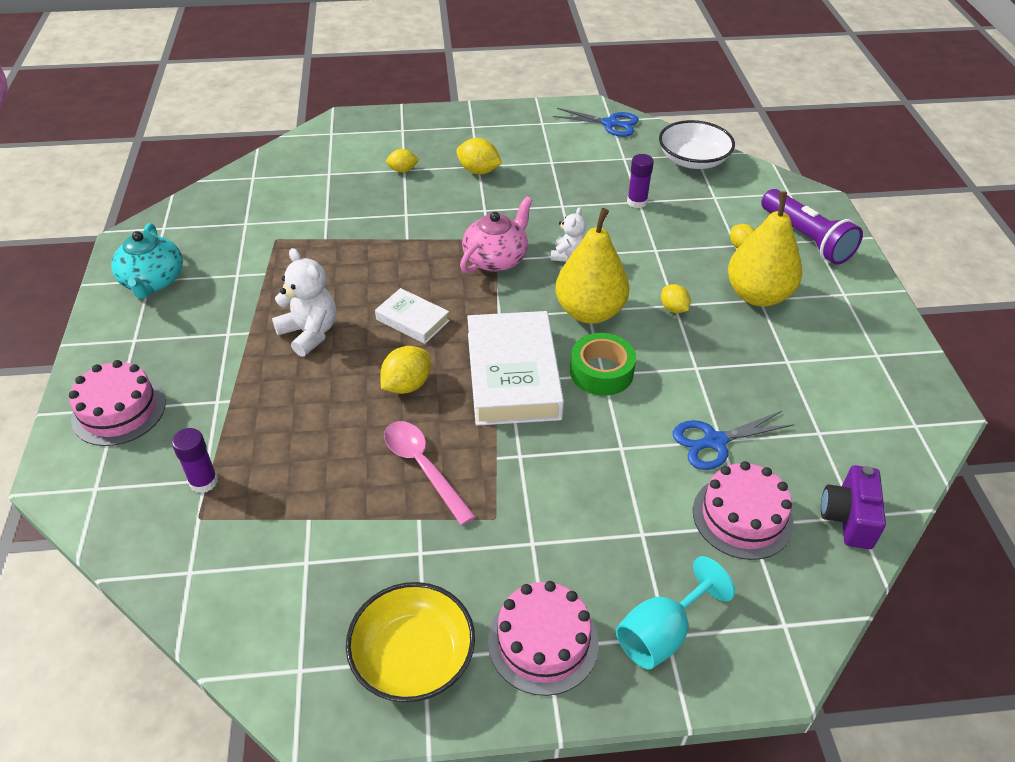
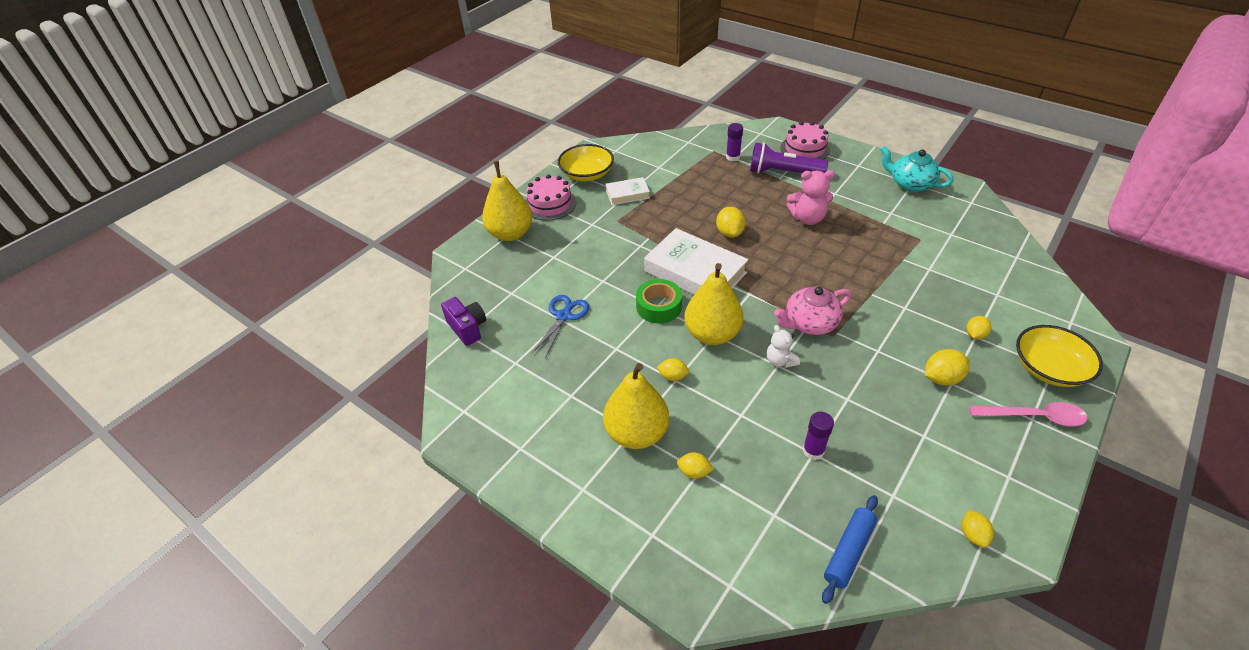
camera: 135 degrees right, 0 degrees up
(310, 333) = (807, 218): white teddy bear -> pink teddy bear
(405, 131) = (1049, 368): none -> yellow bowl
(412, 320) = (781, 258): white book -> white book (627, 194)
(423, 467) = (669, 214): pink spoon -> pink spoon (1034, 417)
(496, 259) = (809, 323): pink teapot -> pink teapot turned 75 degrees clockwise
(610, 124) = (972, 535): blue scissors -> yellow lemon
(661, 633) = (510, 234): turquoise goblet -> yellow pear
(693, 160) = (848, 552): white bowl -> blue rolling pin
(742, 517) = (518, 293): pink cake -> none
(806, 238) = (660, 530): purple flashlight -> purple flashlight (783, 172)

